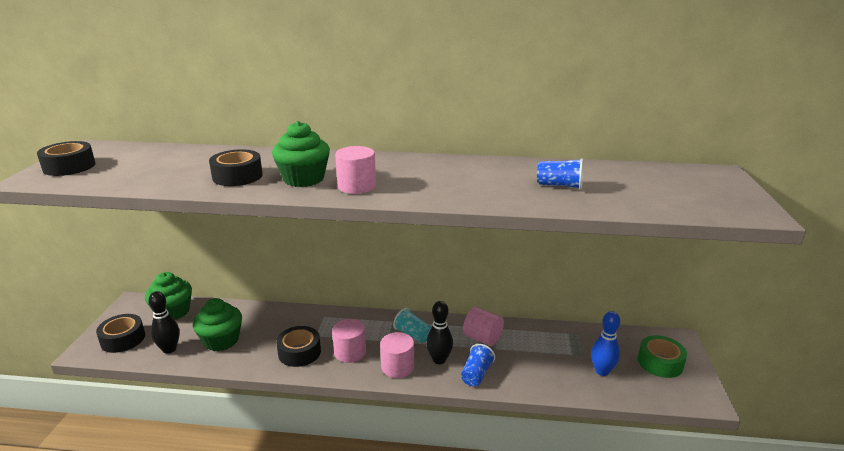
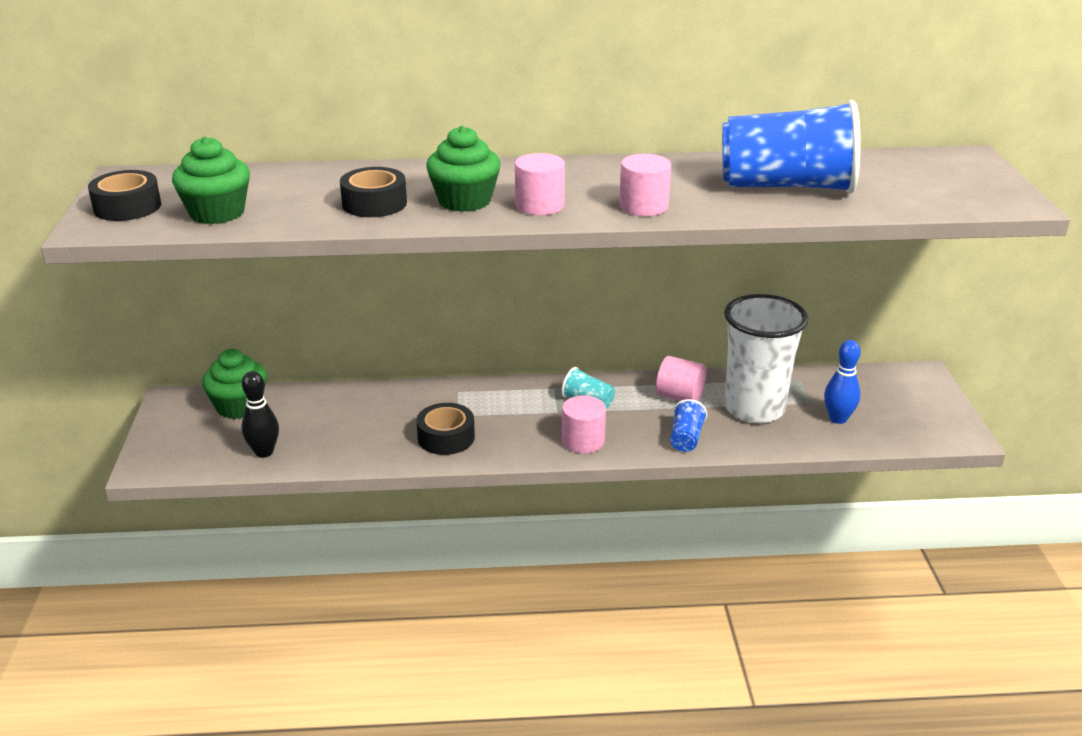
camera: 10 degrees left, 5 degrees up
(123, 339) = (189, 447): black tape -> none
(221, 340) = (331, 434): green cupcake -> green cupcake (217, 213)
(350, 352) = (513, 430): pink cylinder -> pink cylinder (643, 206)
(439, 360) = (633, 427): black bowling pin -> none
(537, 355) = (754, 409): none -> white cup
(559, 185) = (787, 186): blue cup -> blue cup, size x2.37
(660, 362) = (905, 402): green tape -> none

